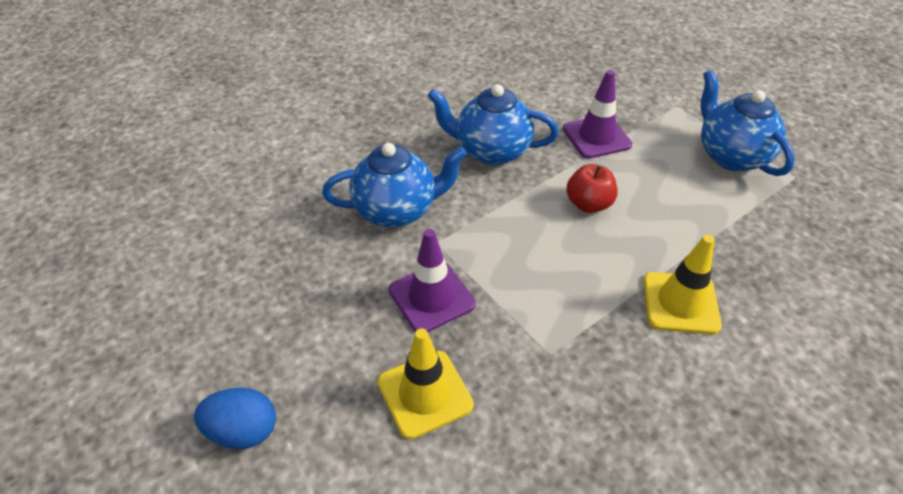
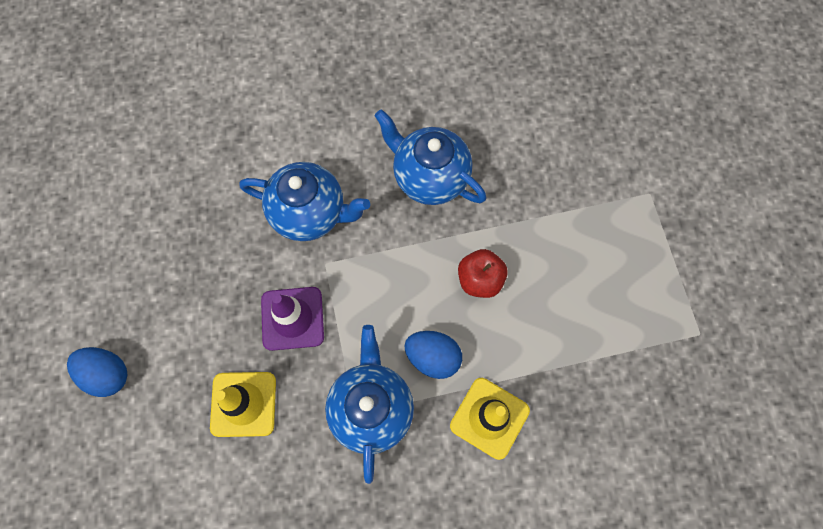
camera: 25 degrees right, 25 degrees up
(591, 276) = (433, 357): none -> blue egg
(596, 137) = (540, 201): purple traffic cone -> none
(731, 156) = (656, 282): blue teapot -> blue teapot (371, 408)

